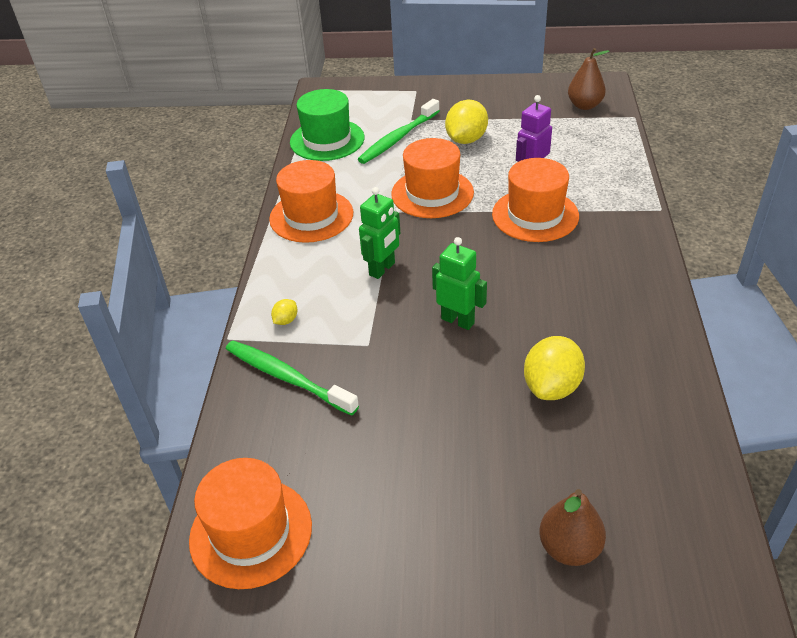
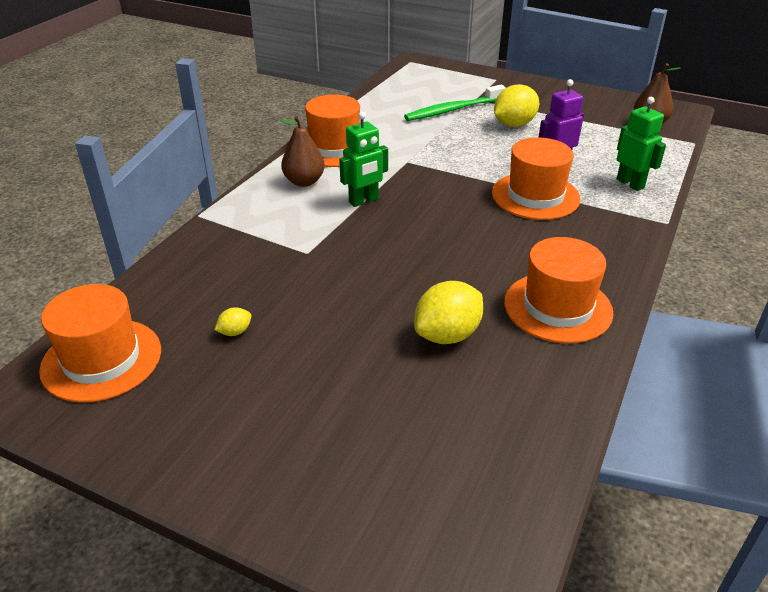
camera: 20 degrees right, 5 degrees down
(286, 320) = (254, 216): yellow lemon -> yellow lemon (235, 332)
(287, 377) = (221, 257): green toothbrush -> none
(327, 140) = (390, 98): green hat -> none
(432, 193) = (452, 156): orange hat -> orange hat (558, 307)
(458, 320) = (400, 257): green robot -> green robot (630, 183)
(569, 548) = (362, 473): brown pear -> brown pear (304, 181)

